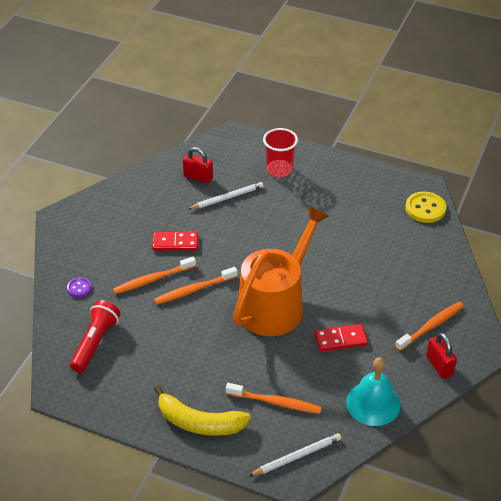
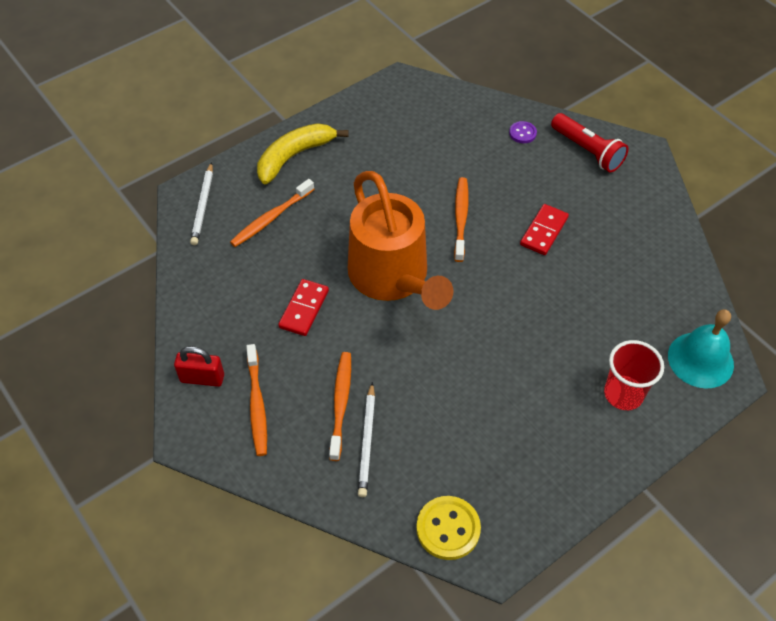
camera: 120 degrees right, 10 degrees up
(95, 342) = (441, 122): red flashlight -> red flashlight (587, 151)
(153, 279) = (498, 191): orange toothbrush -> orange toothbrush (341, 403)
(198, 177) = (651, 299): red padlock -> none
(227, 198) = (596, 311): white pencil -> white pencil (367, 441)
(373, 403) = (207, 293): turquoise bell -> turquoise bell (700, 360)

